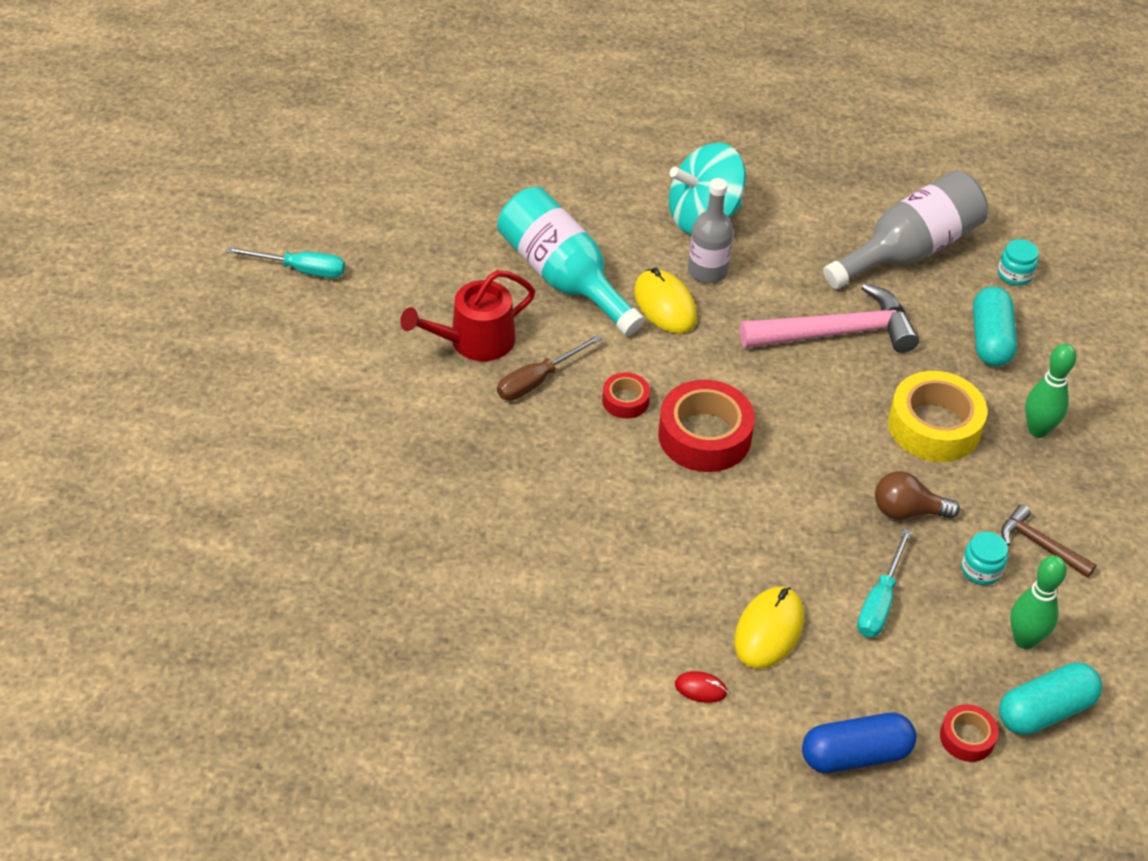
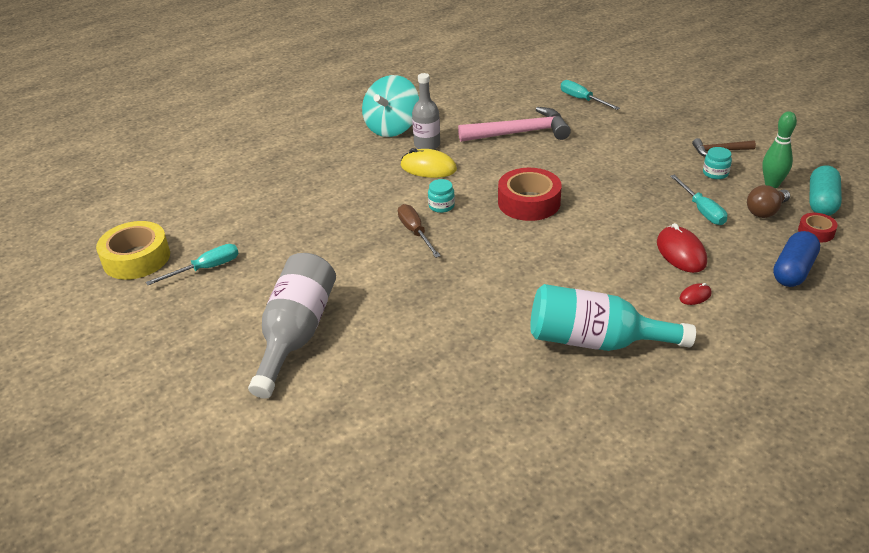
camera: 40 degrees left, 10 degrees down
(474, 341) = (356, 237): red watering can -> none
(537, 380) = (415, 232): brown screwdriver -> brown screwdriver turned 150 degrees clockwise
(562, 278) = (361, 187): turquoise bottle -> turquoise bottle (596, 342)
(625, 400) = (471, 213): red tape -> none
(769, 630) = (681, 252): yellow mouse -> red mouse
(836, 333) = (520, 133): pink hammer -> pink hammer turned 45 degrees clockwise
(907, 511) = (654, 173): brown light bulb -> brown light bulb (765, 211)
(910, 251) = (501, 90): grey bottle -> grey bottle (296, 335)
(934, 426) = (613, 139): yellow tape -> yellow tape (136, 258)
(990, 339) = (582, 100): turquoise capsule -> turquoise screwdriver
(1014, 274) = (554, 75): turquoise jar -> turquoise jar (441, 206)
(1038, 430) = (651, 116): green bowling pin -> none

